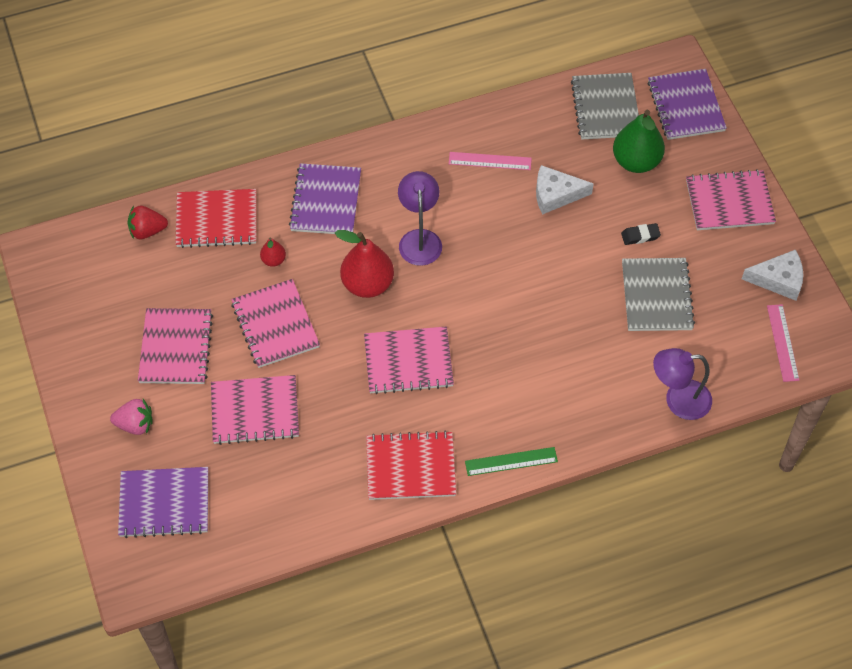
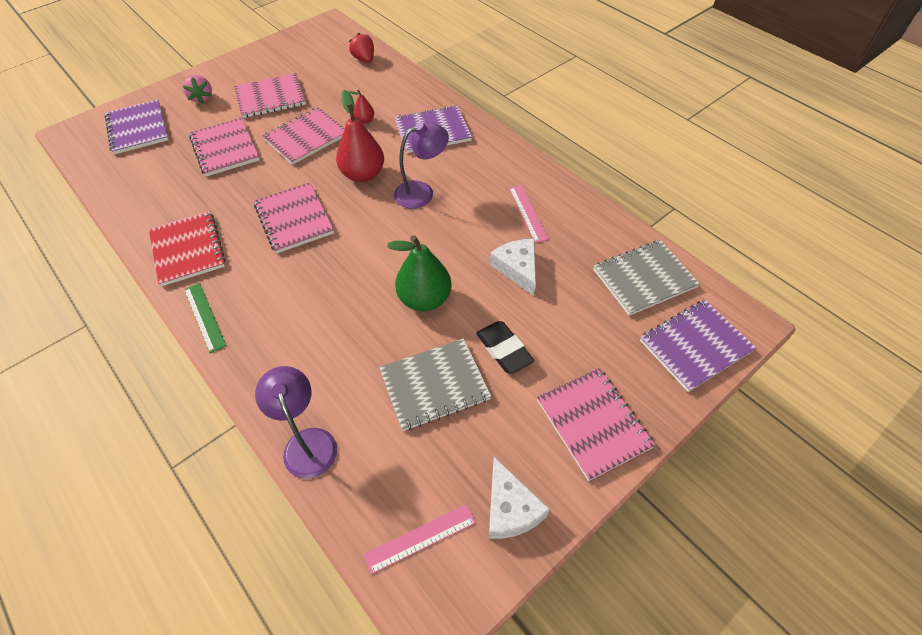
camera: 70 degrees right, 5 degrees down
(217, 220) = (388, 85): red notebook -> none
(636, 161) = (595, 321): green pear -> green pear (424, 299)
(640, 236) = (504, 350): black eraser -> black eraser, size x1.59

